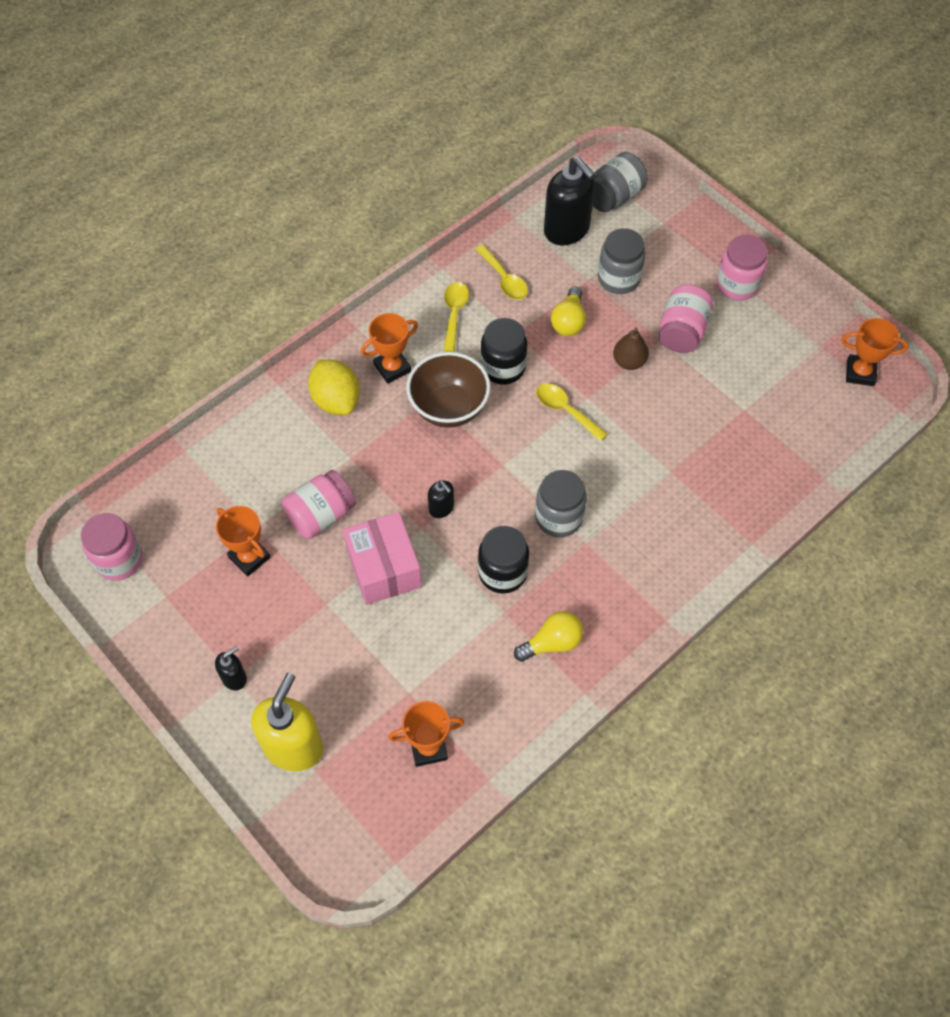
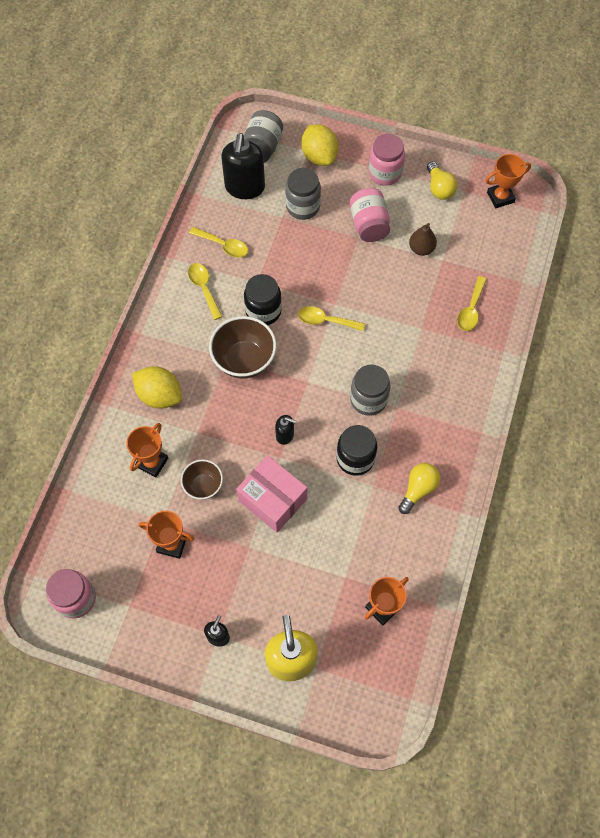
camera: 30 degrees left, 5 degrees up
(321, 515) = (203, 485): pink jar -> brown bowl
(392, 368) = (185, 351): orange trophy -> orange trophy (152, 462)
(567, 230) = (245, 188): black soap dispenser -> black soap dispenser turned 75 degrees clockwise
(568, 321) = (287, 255): yellow light bulb -> yellow light bulb (439, 188)
(629, 362) = (347, 264): brown pear -> brown pear (421, 249)
(672, 234) = (319, 156): none -> yellow lemon
(742, 479) = (471, 309): none -> yellow spoon

